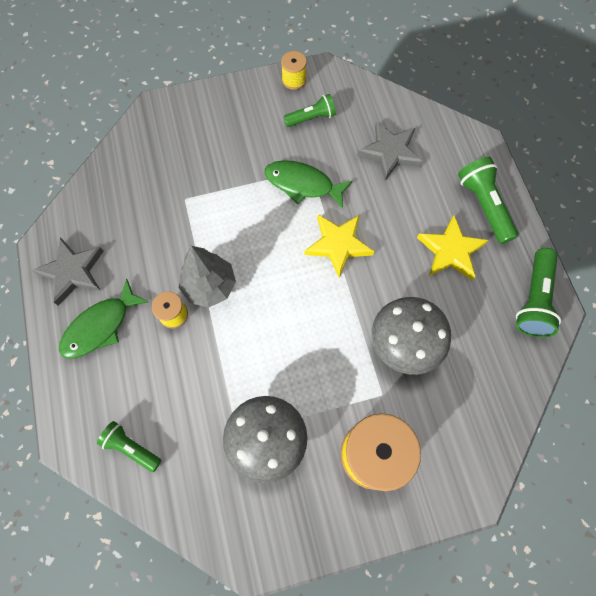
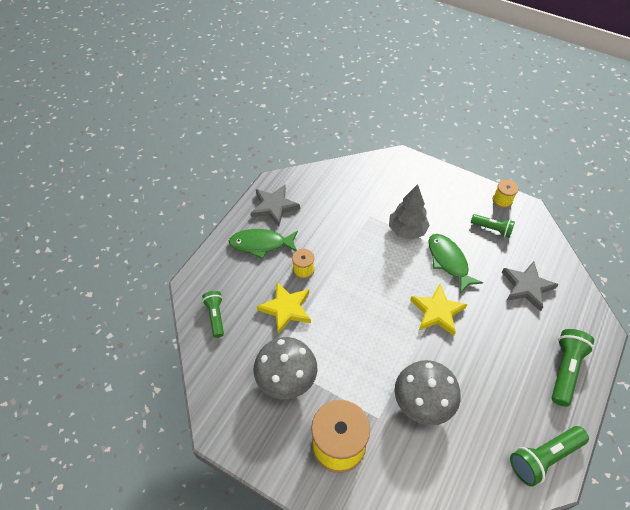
camera: 45 degrees right, 15 degrees down
(210, 286) = (337, 271): grey tree -> grey tree (407, 230)
(451, 251) = (511, 377): yellow star -> yellow star (286, 309)

